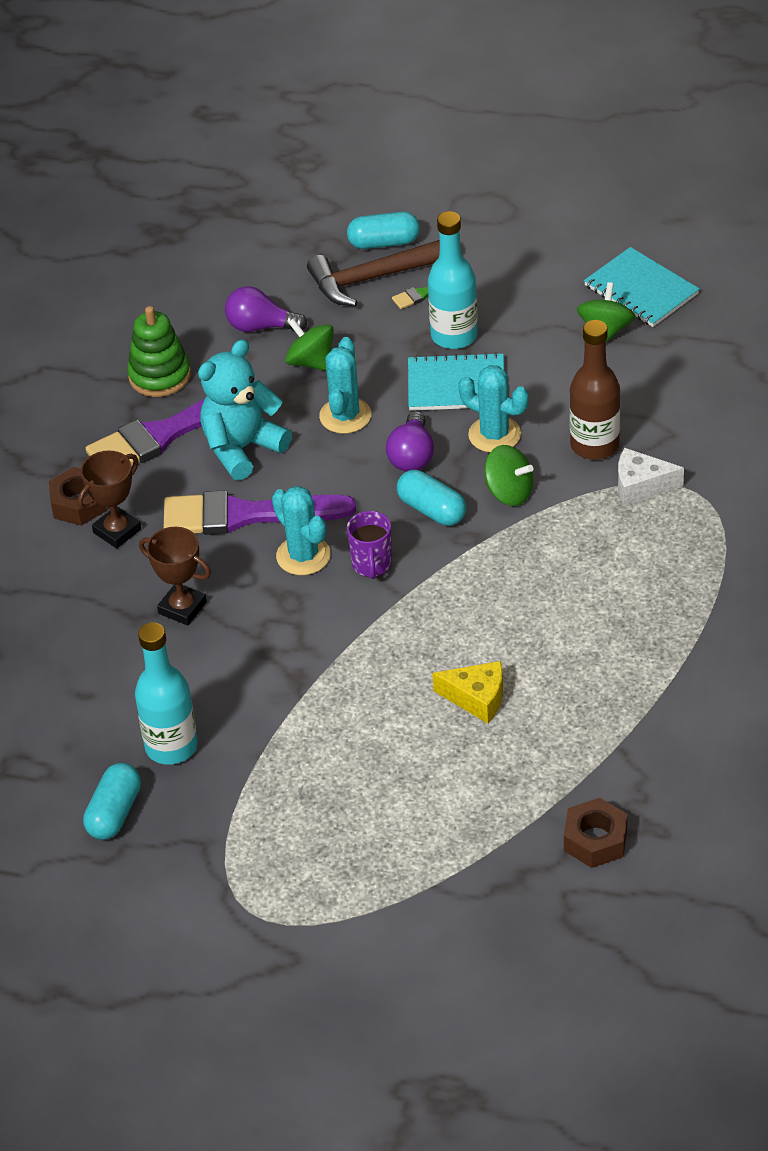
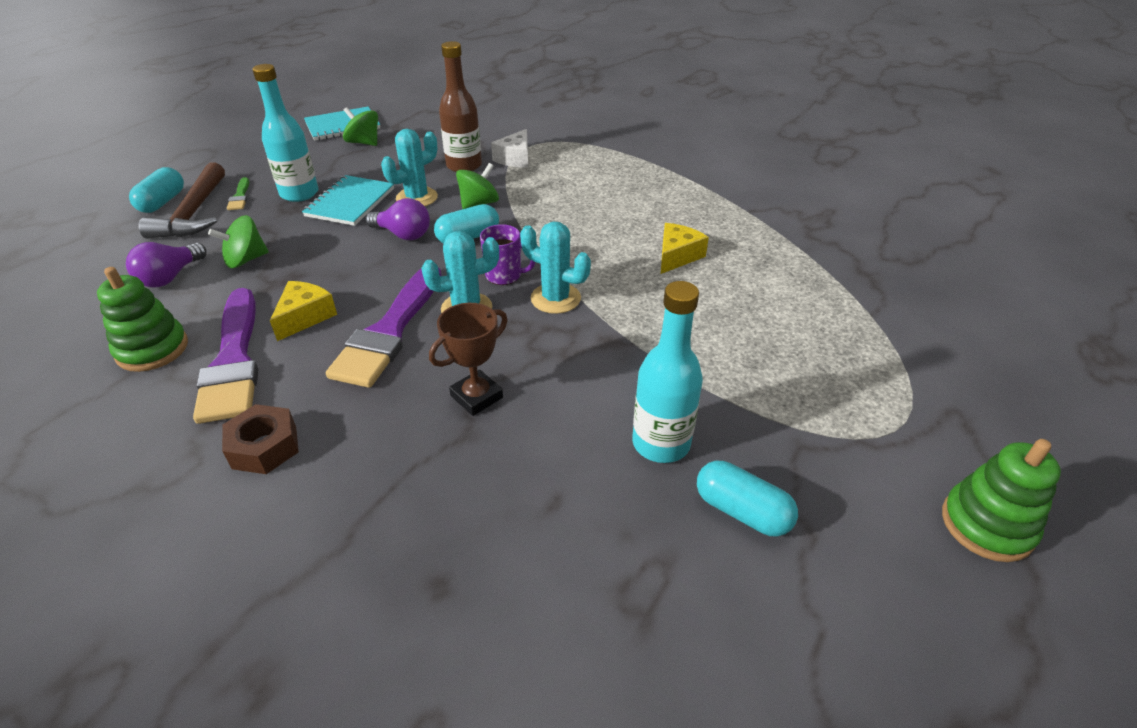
camera: 75 degrees left, 5 degrees down
(117, 531) = (332, 424): brown trophy -> none
(154, 976) = (987, 525): none -> green stacking toy
(242, 448) = (305, 317): turquoise teddy bear -> yellow cheese
(345, 416) = (327, 256): turquoise cactus -> turquoise cactus (555, 298)
(595, 840) = (833, 236): brown nut -> none

